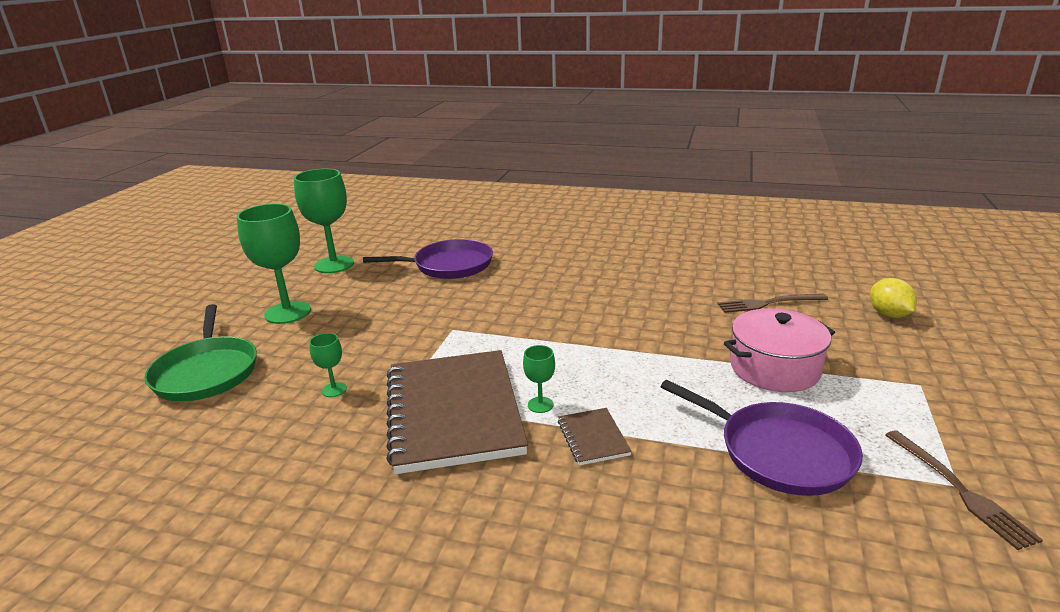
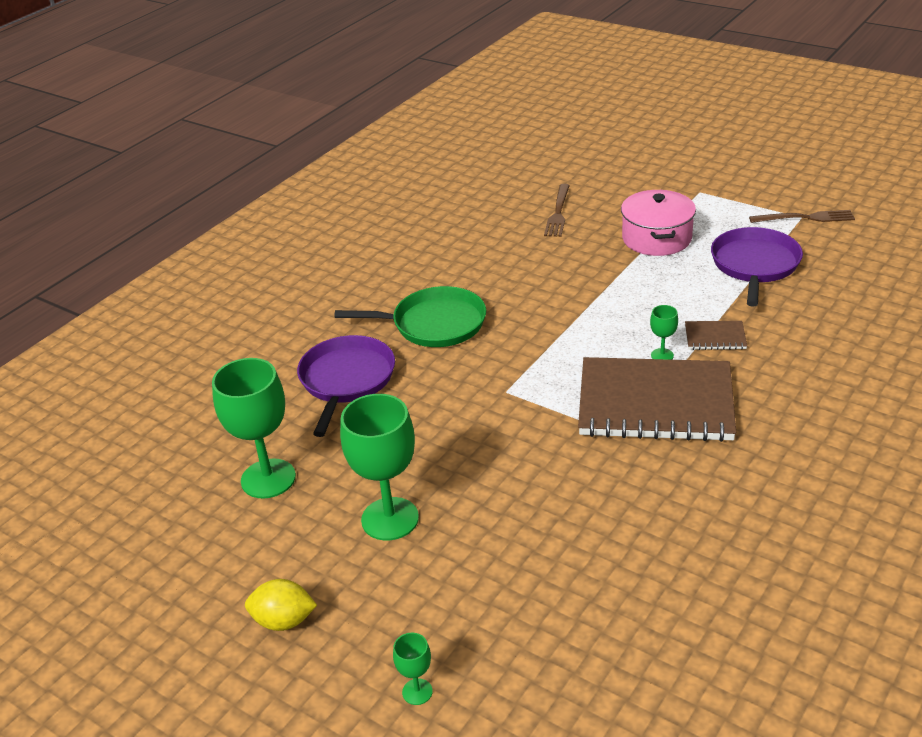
camera: 70 degrees left, 10 degrees up
(206, 372) = (505, 581): green pan -> green pan (434, 324)
(334, 390) = (587, 477): green goblet -> green goblet (417, 692)
(779, 452) = (755, 265): purple pan -> purple pan turned 45 degrees counterclockwise
(888, 315) = (605, 170): yellow lemon -> yellow lemon (284, 621)

